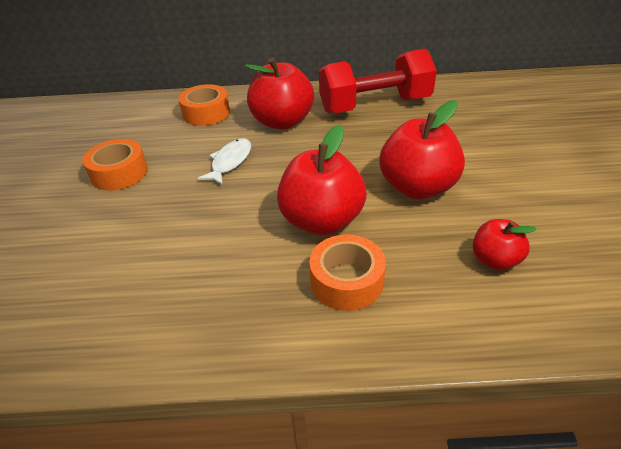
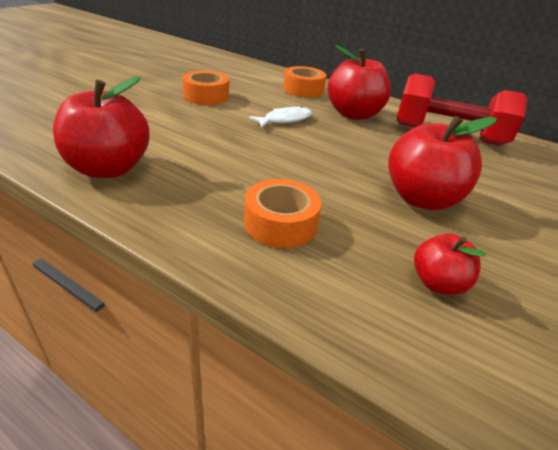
camera: 30 degrees right, 5 degrees down
(321, 221) = (309, 180): red apple -> red apple (109, 168)

